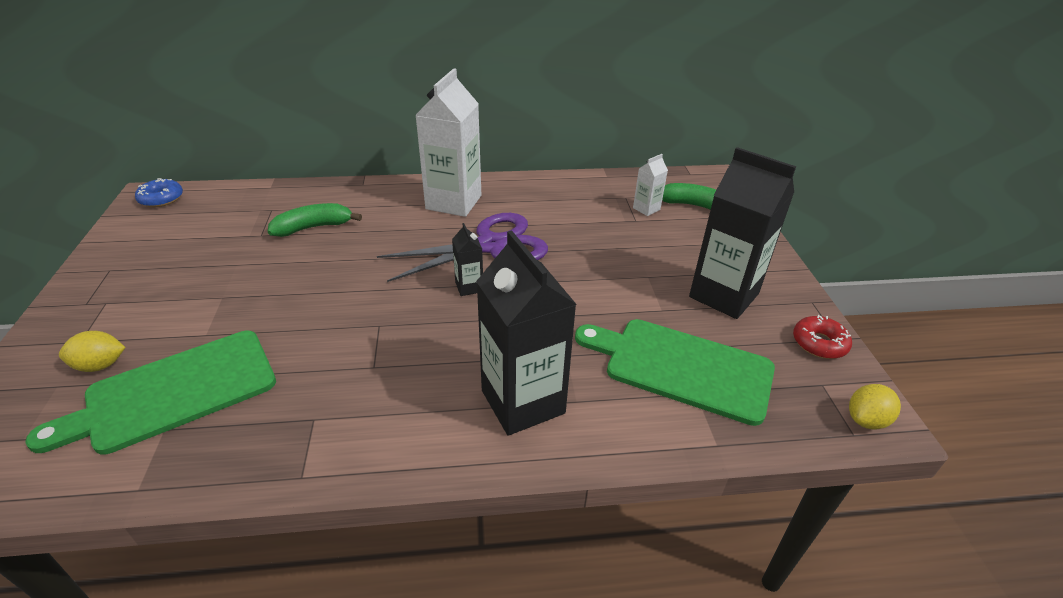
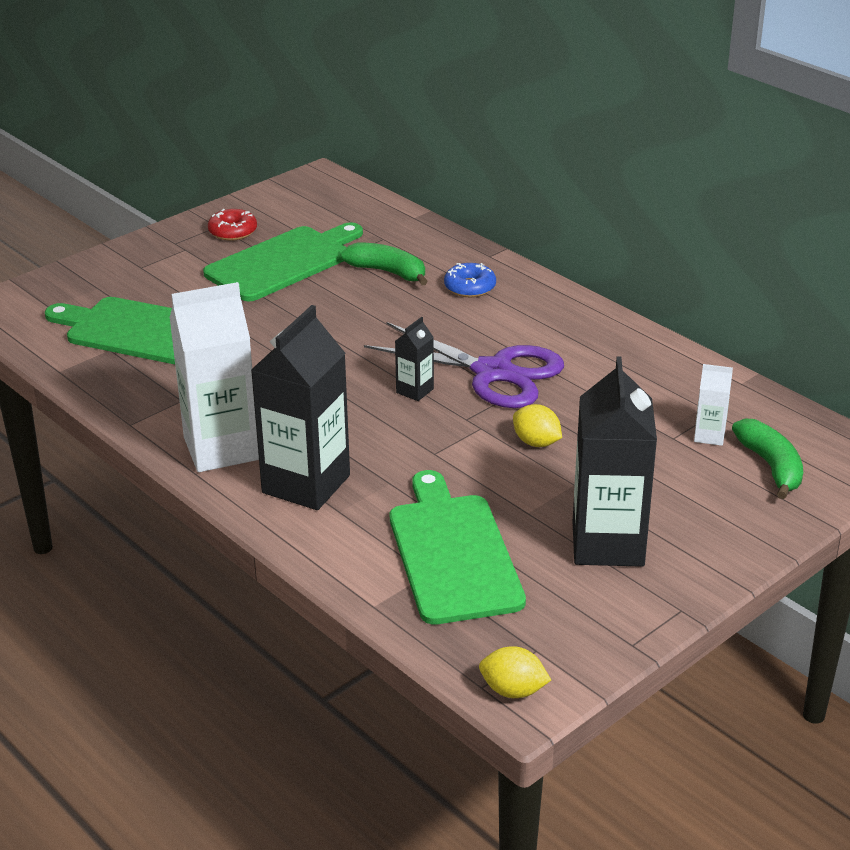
camera: 55 degrees right, 5 degrees down
(100, 365) = (131, 289): yellow lemon -> yellow lemon (536, 442)
(161, 199) = (324, 185): blue donut -> blue donut (470, 287)
(219, 264) = (283, 262): none -> green cutting board
(453, 202) = (535, 317): white carton -> white carton (221, 449)
(819, 343) = (605, 632): red donut -> red donut (233, 231)

